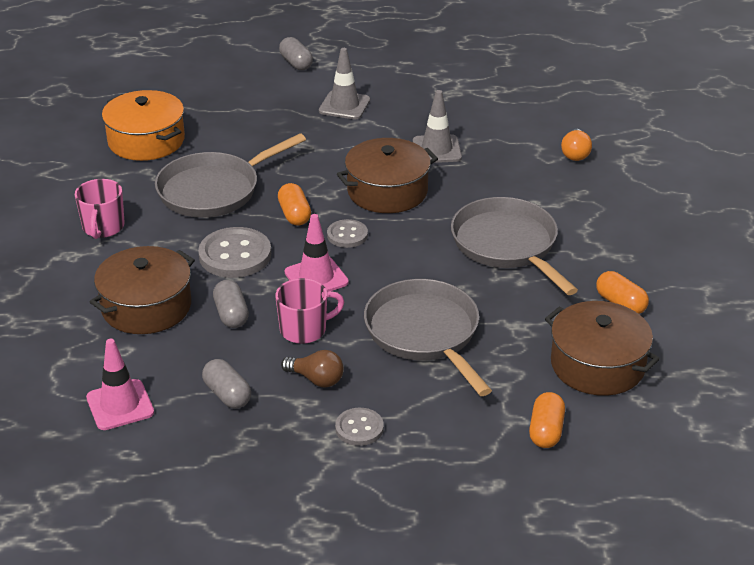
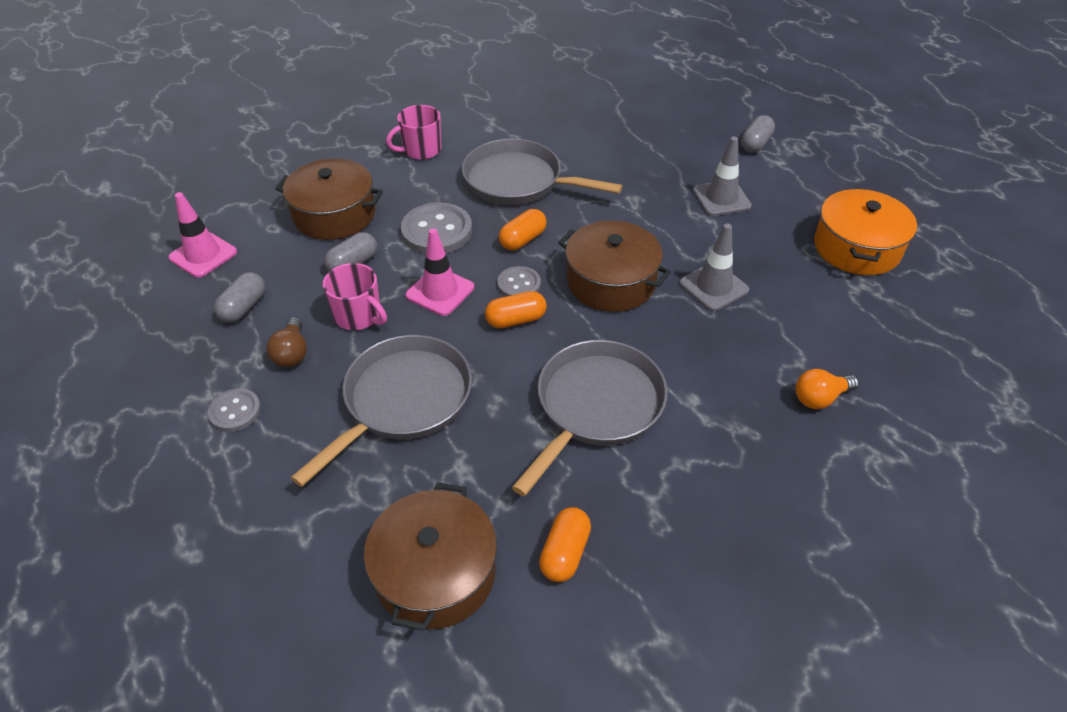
camera: 60 degrees right, 10 degrees up
(146, 141) = (554, 120): orange pot -> orange pot (856, 248)
(546, 431) = (295, 567): orange capsule -> orange capsule (516, 320)

